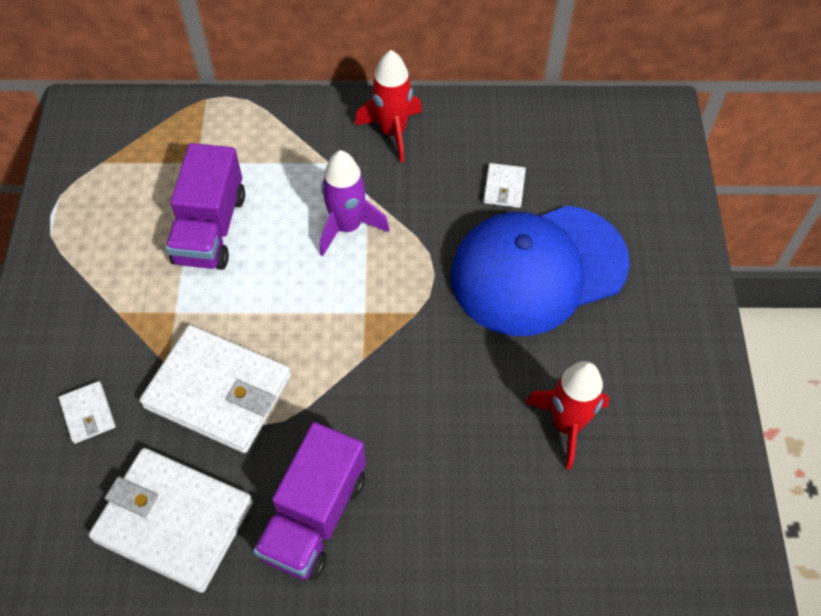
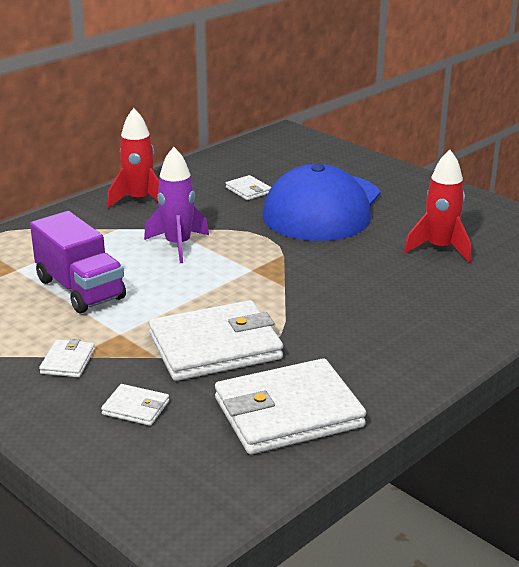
camera: 45 degrees left, 30 degrees down
(106, 316) = (68, 361): none -> white wallet
(314, 516) = (372, 356): purple truck -> none

